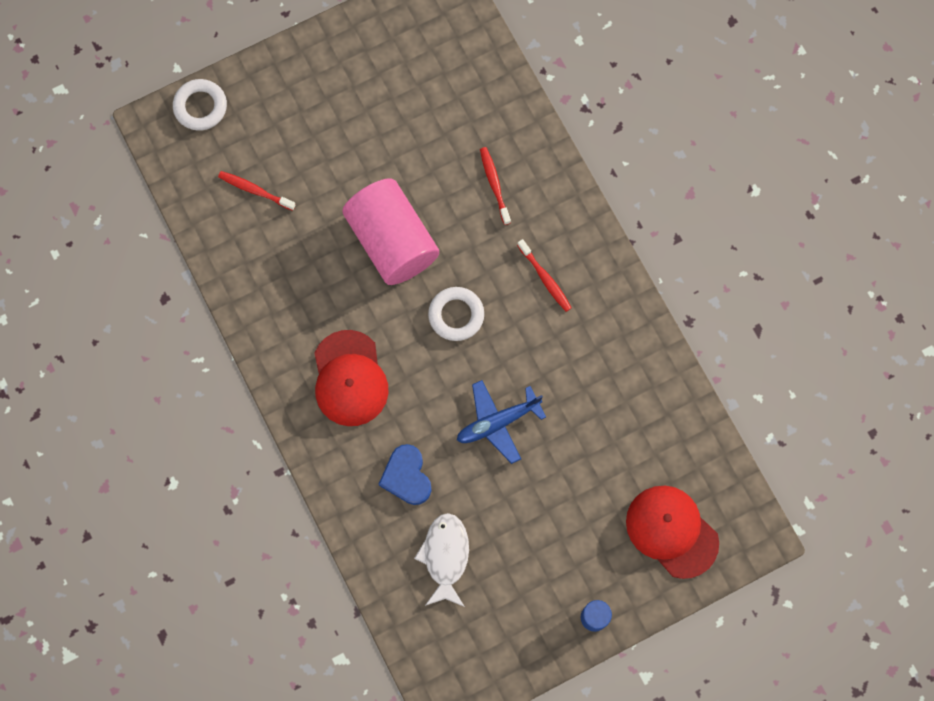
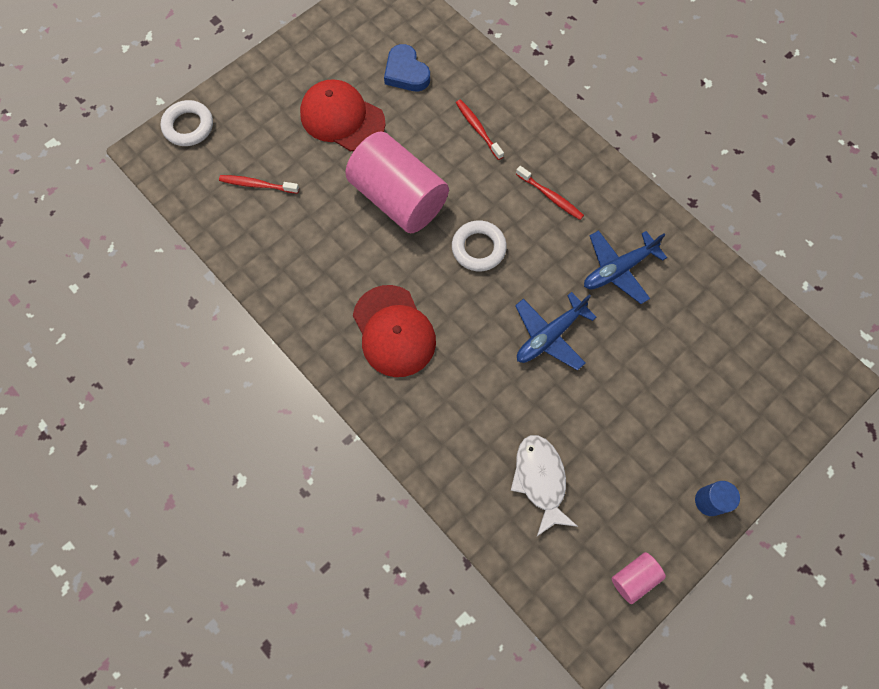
camera: 15 degrees left, 5 degrees down
(406, 476) = (477, 410): blue heart -> blue heart (406, 72)
(501, 665) = (634, 578): none -> pink cylinder
(587, 373) = (618, 269): none -> blue plane
(672, 531) = (752, 395): red cap -> red cap (342, 118)

